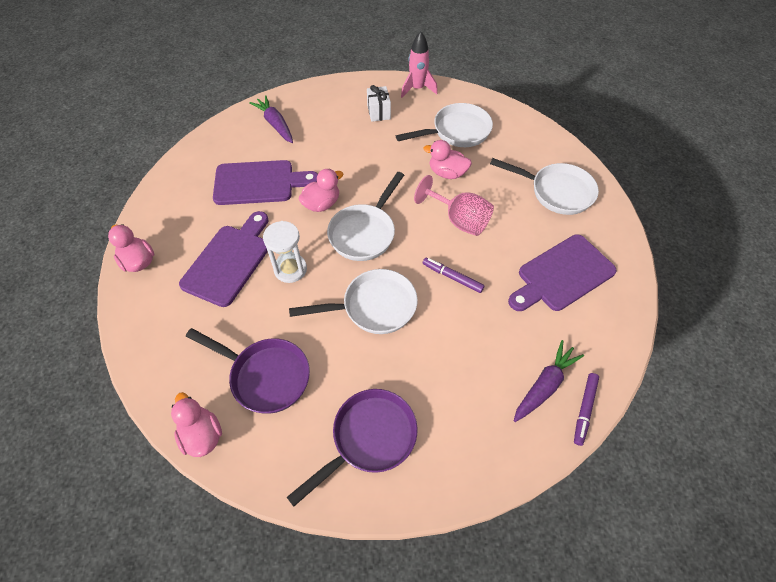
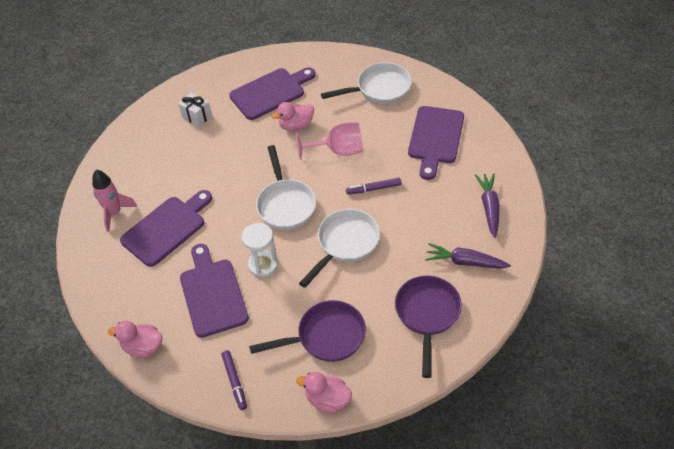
camera: 40 degrees left, 5 degrees down
(275, 124) = (125, 179): purple carrot -> purple carrot (465, 262)
(322, 204) = (232, 208): pink duck -> none
(417, 89) = (206, 80): pink rocket -> pink rocket (114, 213)
(457, 131) = (270, 92): white pan -> purple cutting board
(584, 410) = (521, 203): purple marker -> purple marker (234, 381)

